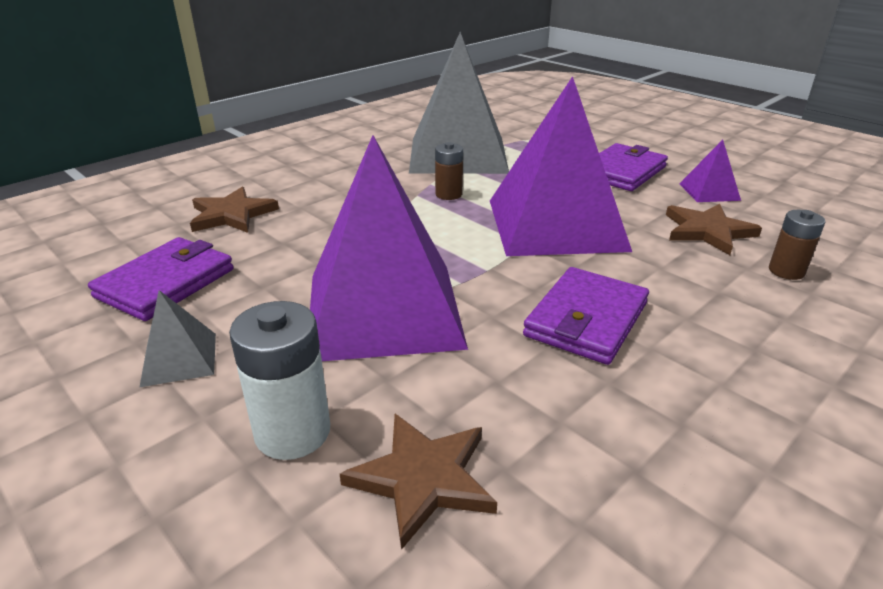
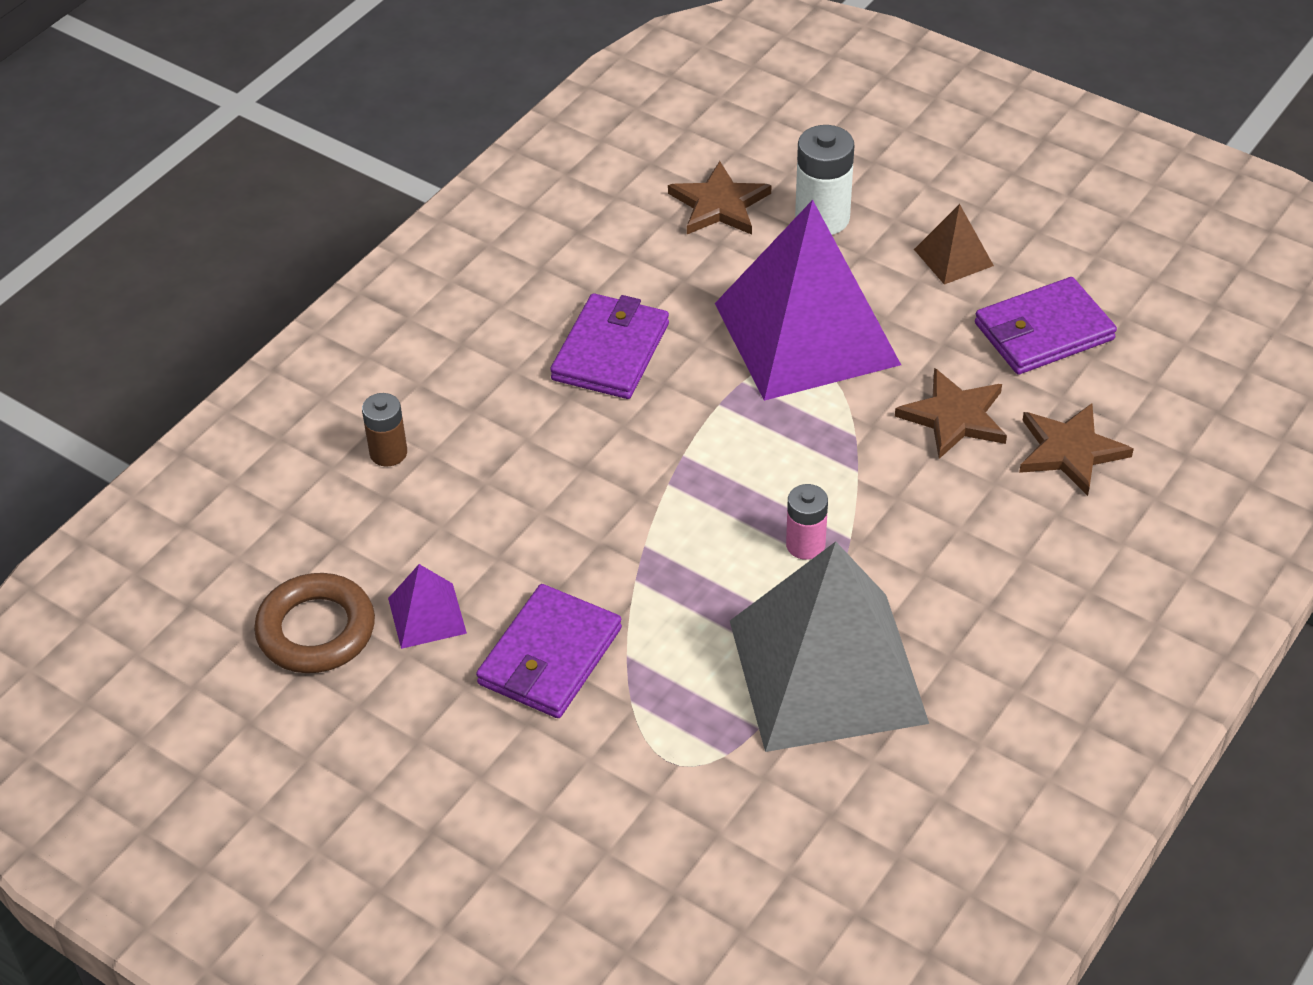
camera: 170 degrees right, 15 degrees up
(166, 283) = (1043, 331): purple wallet -> purple wallet turned 45 degrees clockwise
(179, 359) = (953, 257): grey pyramid -> brown pyramid
(448, 194) = (805, 545): brown battery -> pink battery
(556, 224) = (648, 498): purple pyramid -> none
(707, 231) = (456, 515): brown star -> brown star (954, 417)
(784, 193) = (316, 630): none -> brown ring

